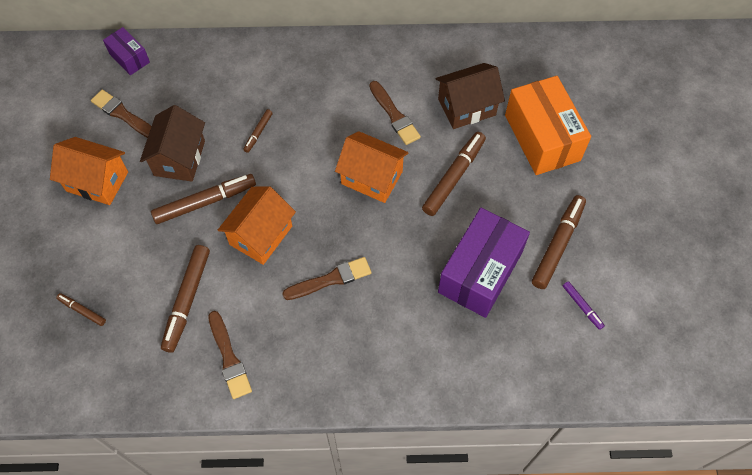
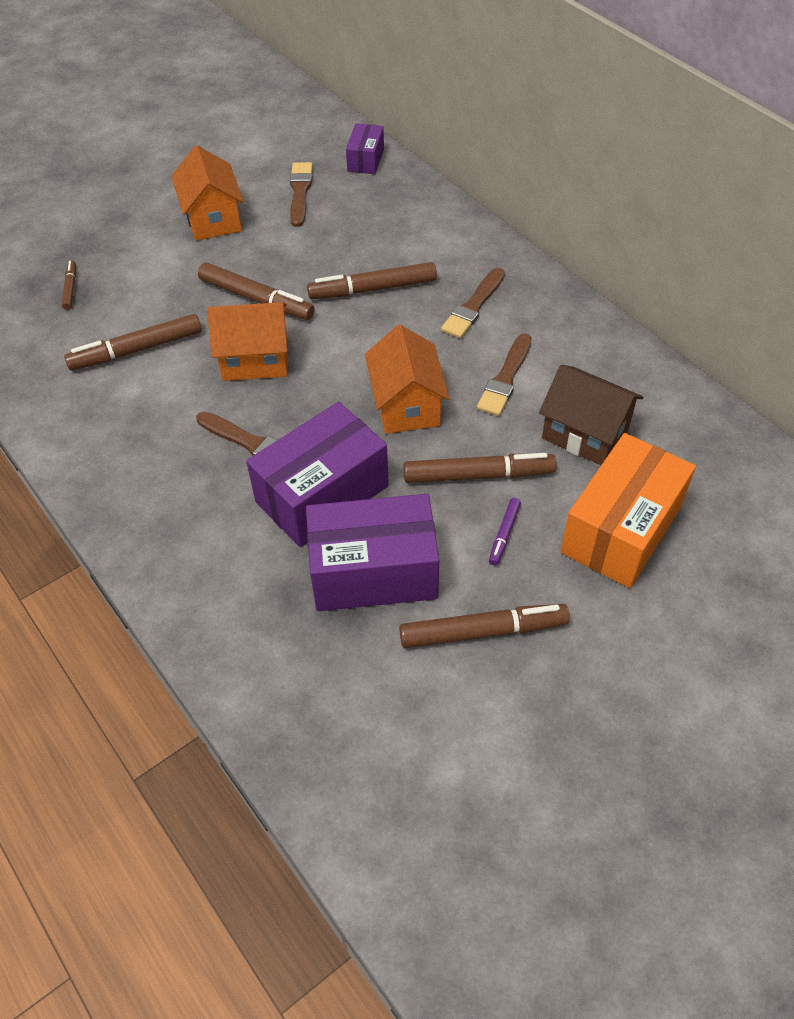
camera: 55 degrees right, 10 degrees down
(179, 158) = (289, 254): brown house -> none
(229, 358) = (96, 417): brown brush -> brown brush (473, 306)
(258, 133) = (373, 289): brown marker -> brown marker, size x1.97
(403, 264) = (322, 494): none -> purple box
(582, 306) = (417, 708): purple marker -> purple marker (504, 534)

